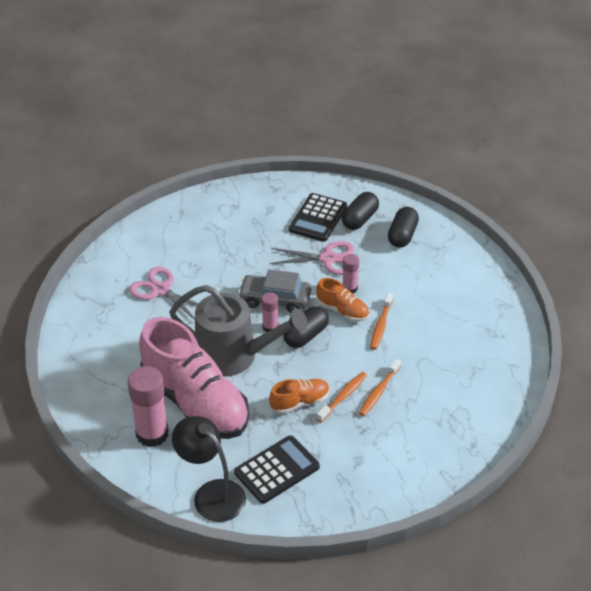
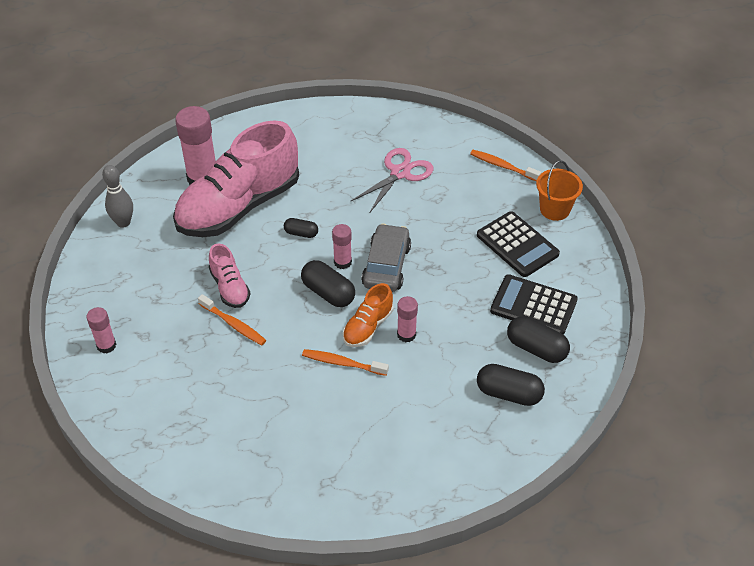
camera: 90 degrees right, 5 degrees up
(211, 494) = (123, 222): black lamp -> grey bowling pin
(214, 200) = (554, 209): none -> orange bucket
(234, 355) = (301, 233): grey watering can -> black capsule
(277, 470) = (143, 269): black calculator -> black calculator (517, 245)
(300, 402) = (230, 287): orange shoe -> pink shoe
(328, 259) = (458, 314): pink scissors -> none
(371, 487) = (106, 345): none -> pink glue stick
(378, 392) = (237, 357): orange toothbrush -> orange toothbrush (502, 166)

